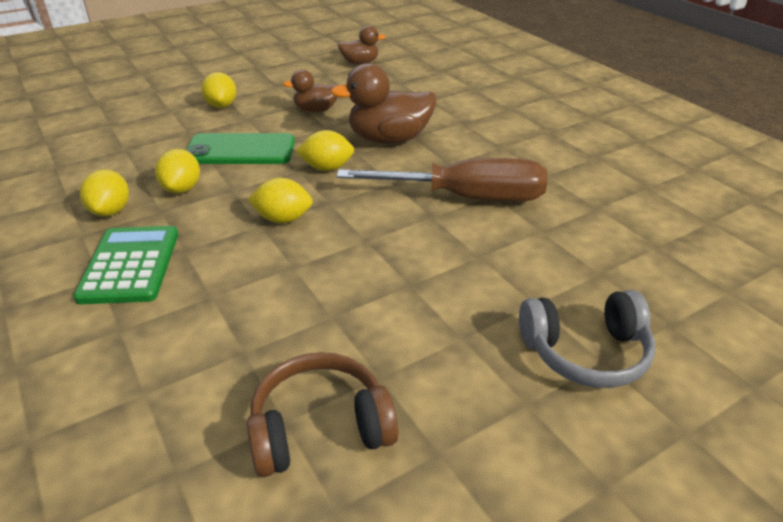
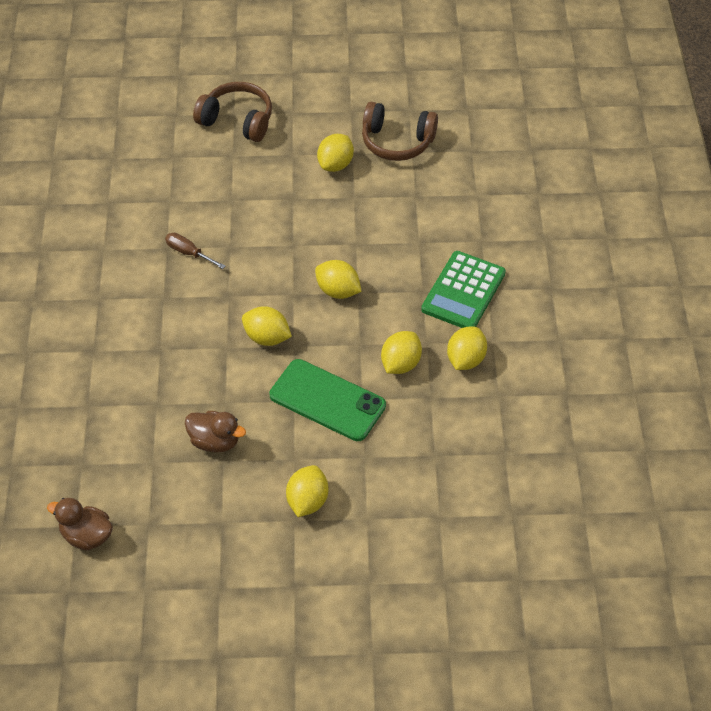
camera: 150 degrees left, 15 degrees up
(389, 139) = (184, 354): brown duck -> none
(390, 348) = (335, 164): none -> yellow lemon
(465, 197) = (189, 253): brown screwdriver -> brown screwdriver, size x0.40
(585, 352) = (237, 121): grey headphones -> brown headphones

